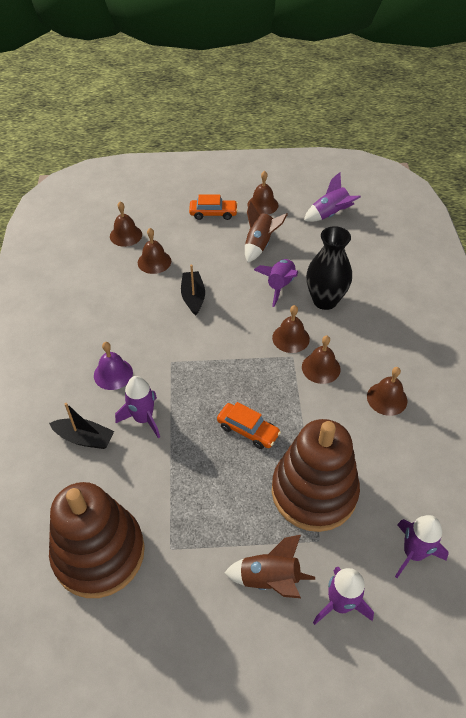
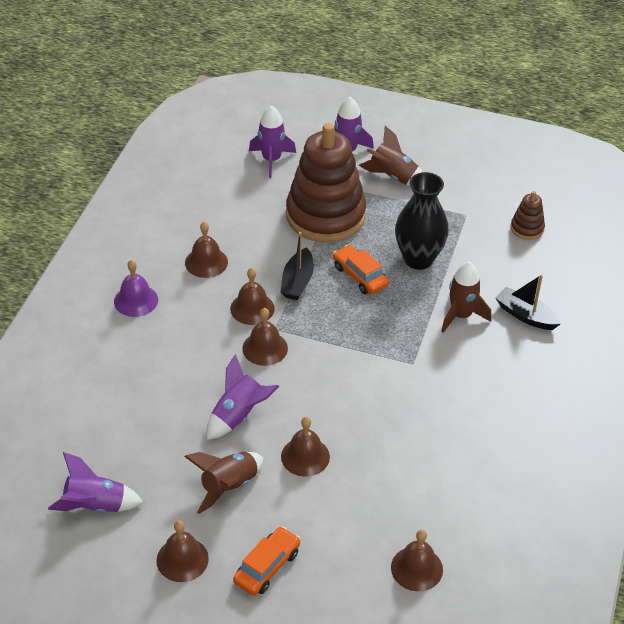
camera: 160 degrees left, 5 degrees down
(99, 553) = (527, 228): brown stacking toy -> brown stacking toy, size x0.42
(113, 374) = (482, 369): purple bell -> purple bell (136, 300)
(143, 418) = (461, 315): purple rocket -> brown rocket
(154, 261) = (389, 506): brown bell -> brown bell (305, 456)
(193, 297) = (356, 434): black boat -> black boat (297, 282)
(213, 213) = (267, 567): orange car -> orange car turned 105 degrees clockwise
(325, 300) = (196, 379): black vase -> black vase (418, 259)

